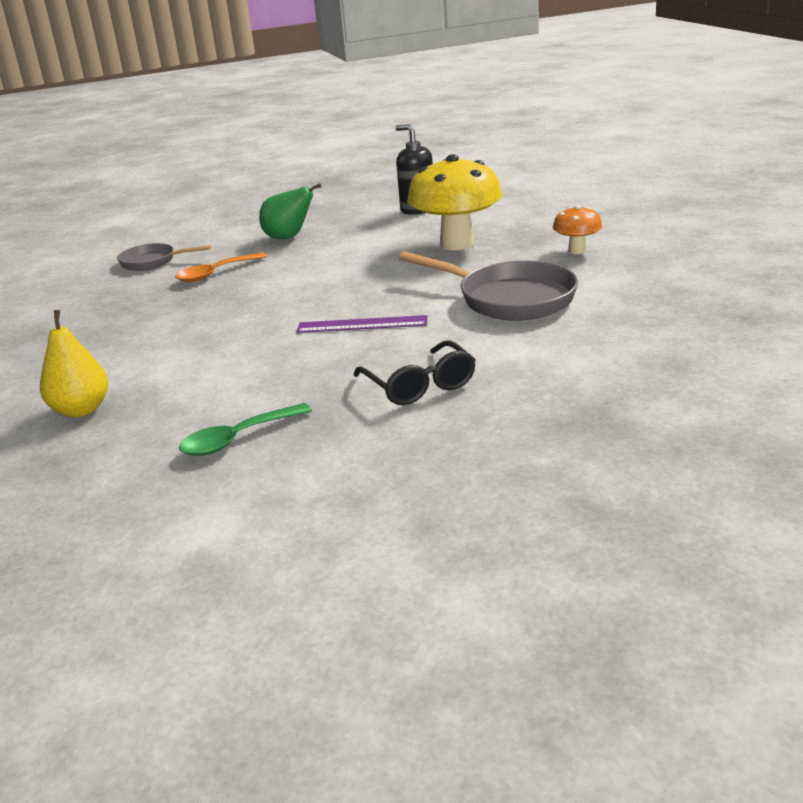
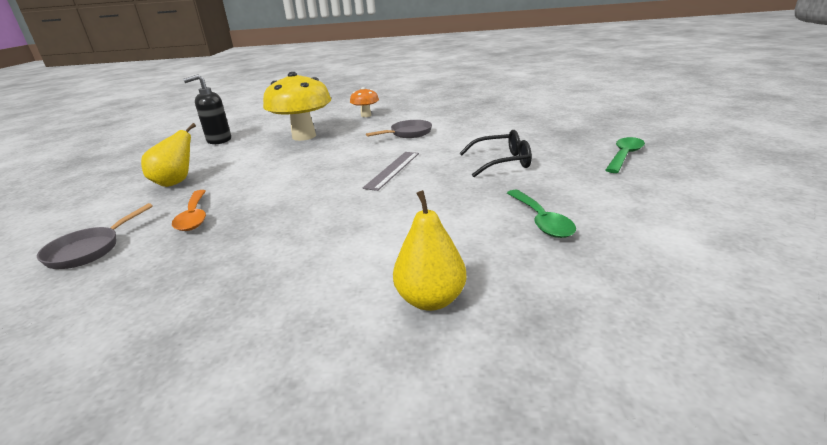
camera: 70 degrees left, 0 degrees up
(289, 237) = (176, 182): green pear -> yellow pear
(362, 324) = (392, 170): purple ruler -> grey ruler
(497, 480) = (624, 156): none -> green spoon
(509, 299) = (408, 133): grey pan -> grey pan, size x0.58

